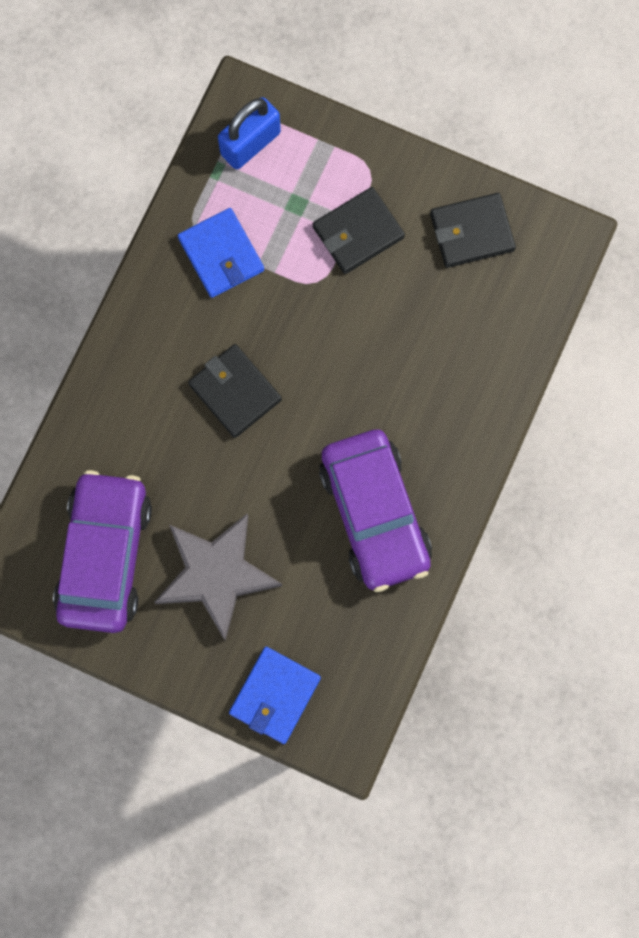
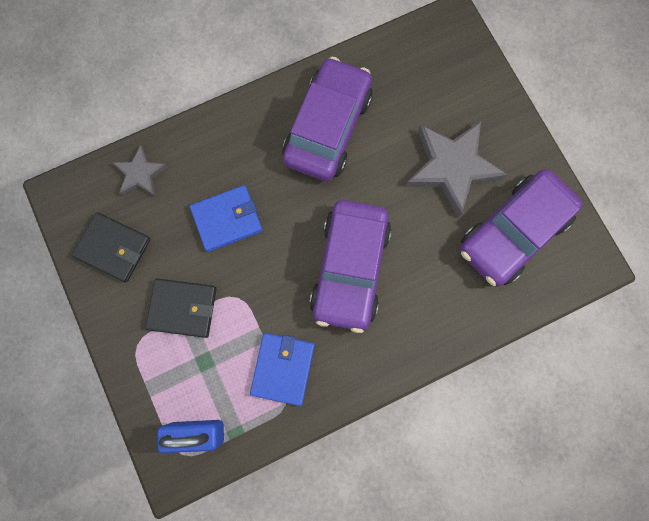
camera: 140 degrees left, 0 degrees up
(235, 392) = (350, 269): black wallet -> purple car
(275, 695) = (471, 75): blue wallet -> blue wallet (227, 219)
(513, 318) = (140, 174): none -> grey star

